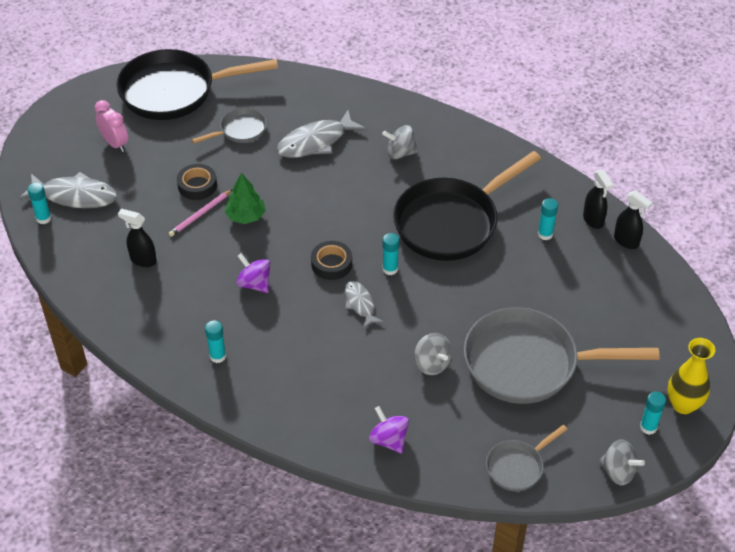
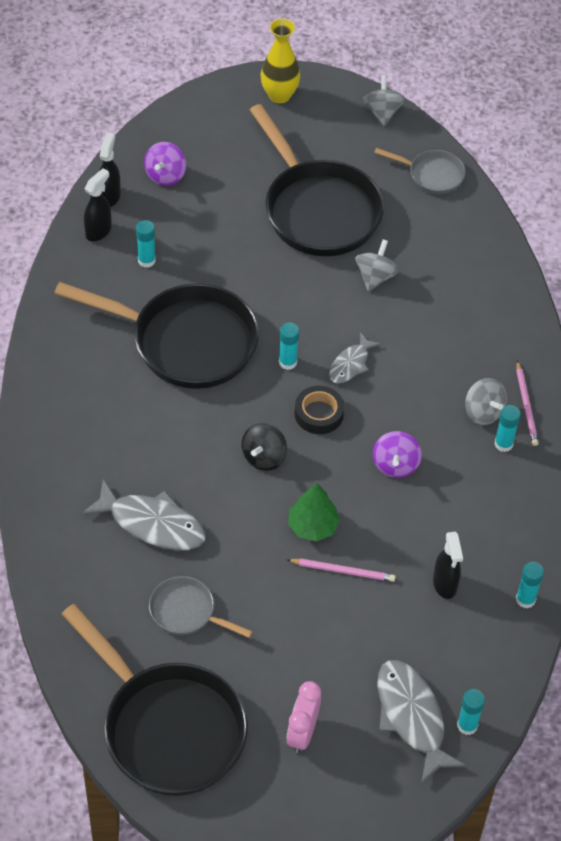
camera: 125 degrees left, 5 degrees up
(197, 185) = (304, 601): black tape -> none
(237, 390) = (526, 405): none -> pink pencil
(320, 217) = (264, 457): none -> black spinning top
(389, 440) = (480, 270): purple spinning top -> purple spinning top (165, 175)
(400, 153) = (113, 434): grey spinning top -> grey spinning top (483, 412)
(528, 363) = (318, 210): grey pan -> black pan
(648, 427) = (321, 109): turquoise glue stick -> turquoise glue stick (525, 599)

